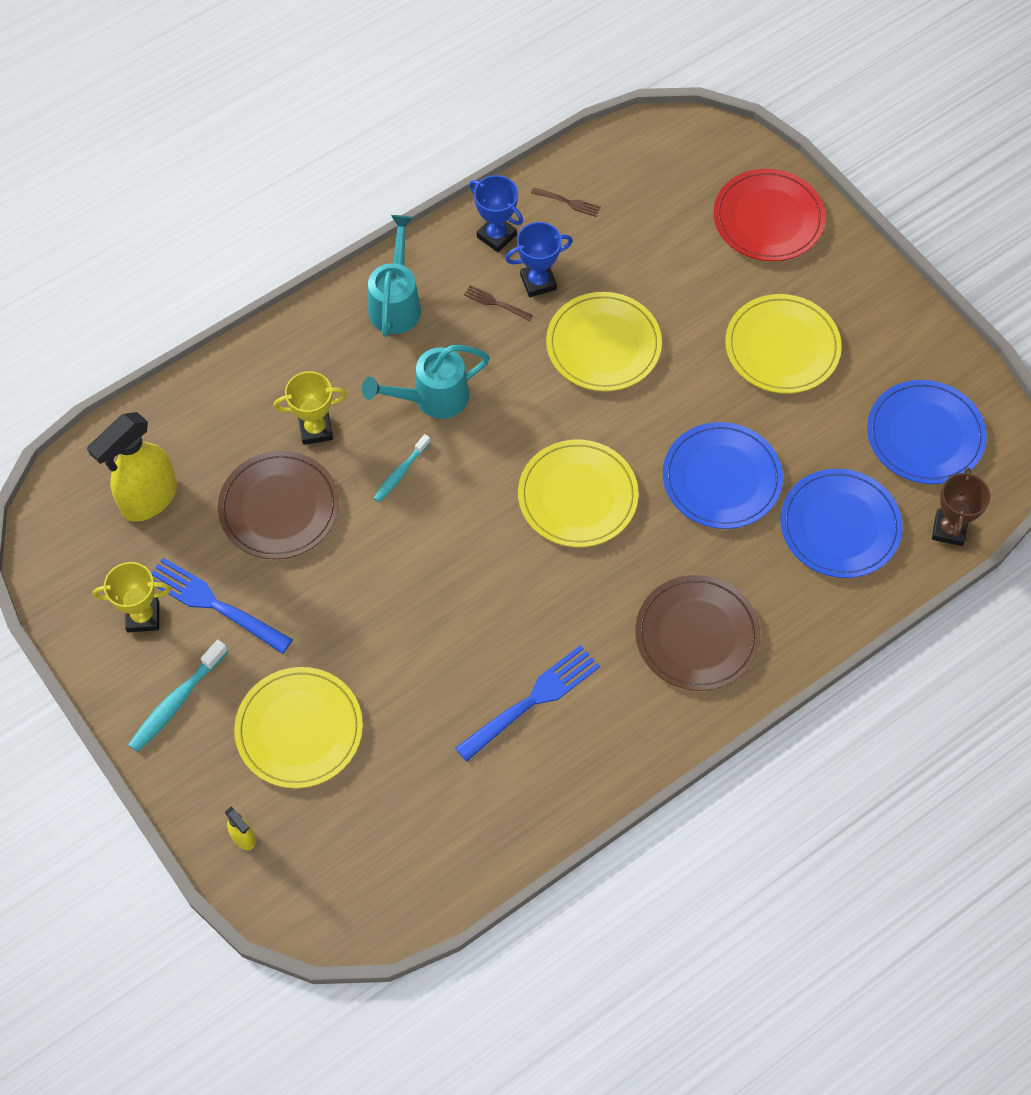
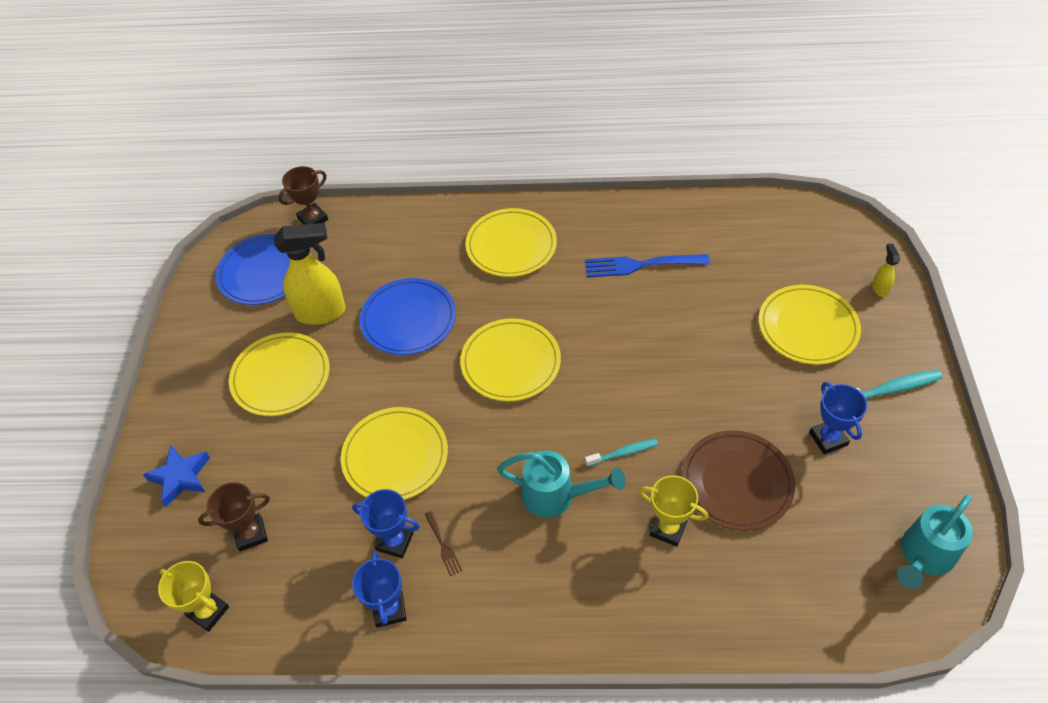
camera: 140 degrees left, 10 degrees down
(143, 616) = (892, 462): yellow trophy -> yellow trophy (208, 611)
(149, 499) = (845, 554): yellow spray bottle -> yellow spray bottle (321, 312)
(215, 605) = (828, 439): blue fork -> blue trophy
(396, 303) = (523, 601): turquoise watering can -> turquoise watering can (924, 556)
(567, 202) = (304, 601): brown fork -> none
(661, 217) = (251, 534): none -> brown trophy
(697, 635) = (511, 246): brown plate -> yellow plate
(768, 219) = (181, 477): red plate -> blue star
(839, 526) = (369, 254): blue plate -> none

